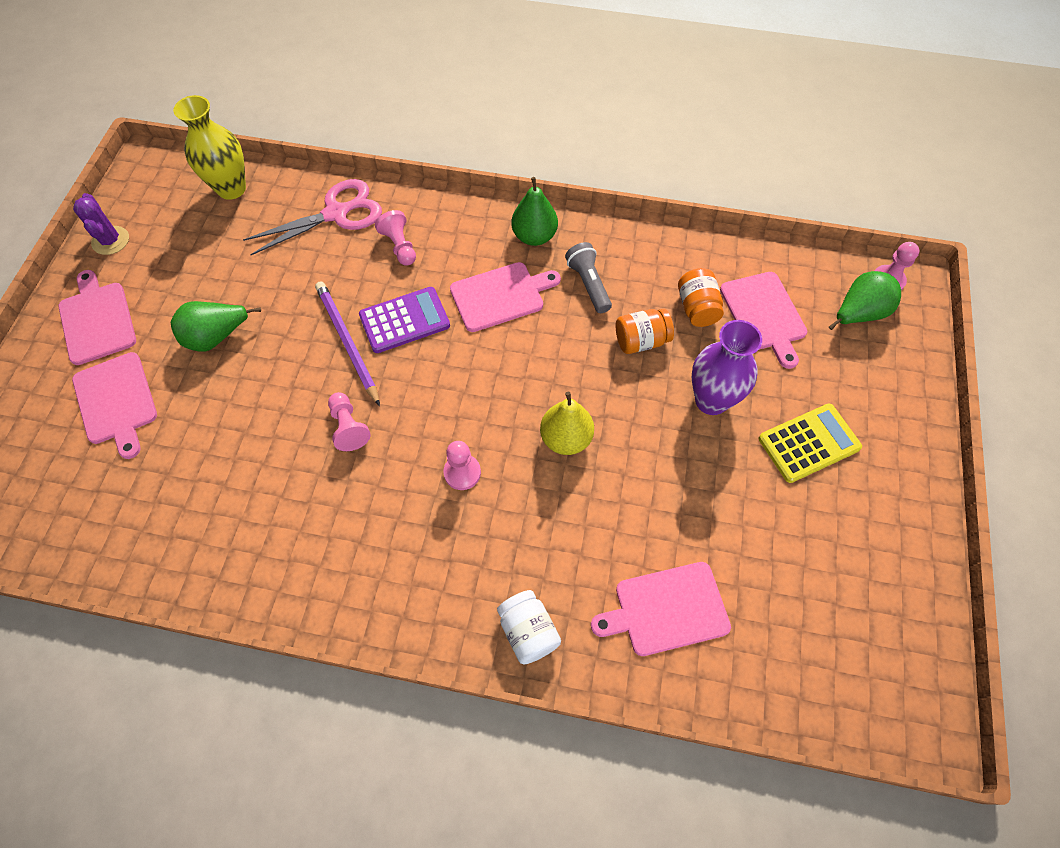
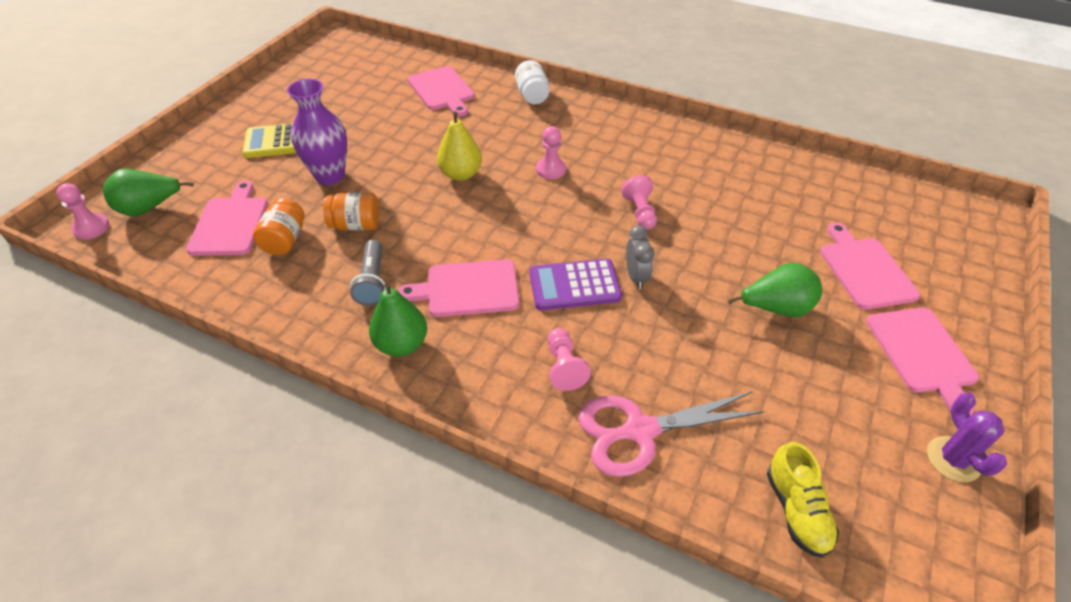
camera: 165 degrees left, 15 degrees down
(231, 188) = (796, 510): yellow vase -> yellow shoe
(347, 342) = (636, 277): purple pencil -> grey clock
(666, 609) = (442, 90): pink cutting board -> pink cutting board turned 60 degrees clockwise

